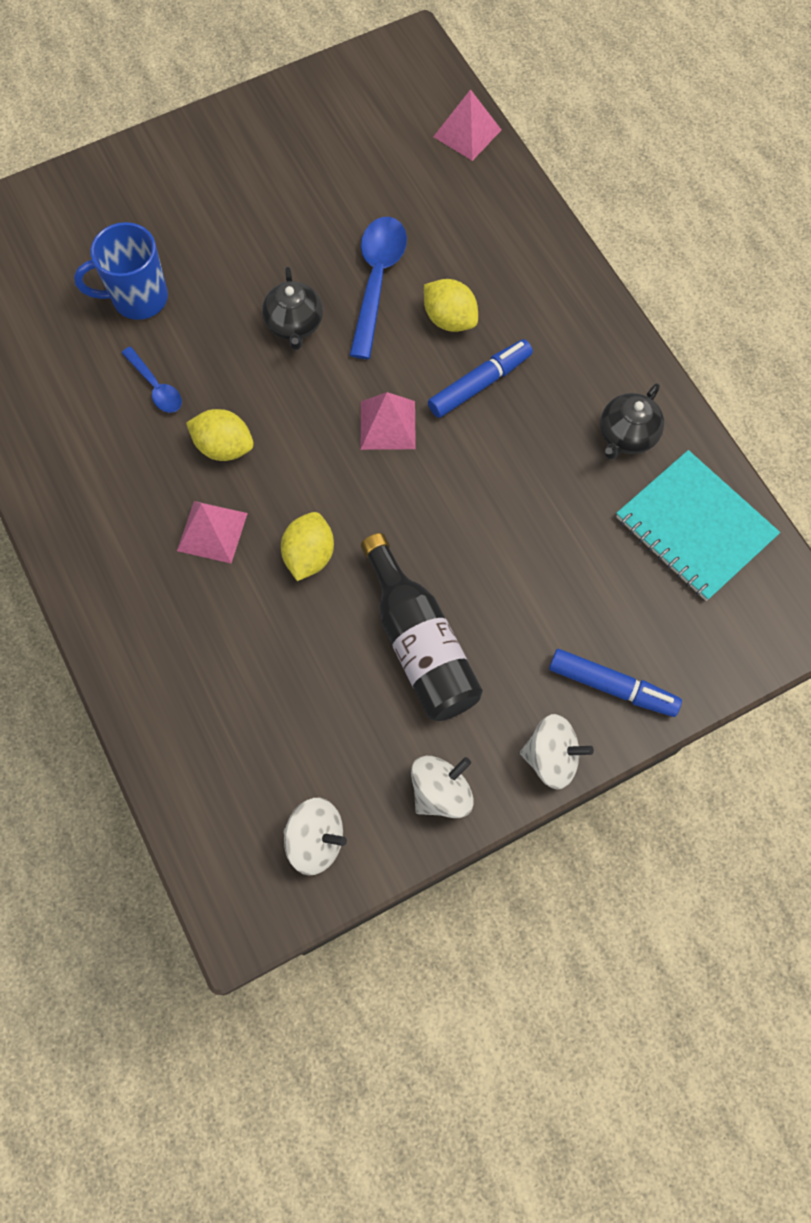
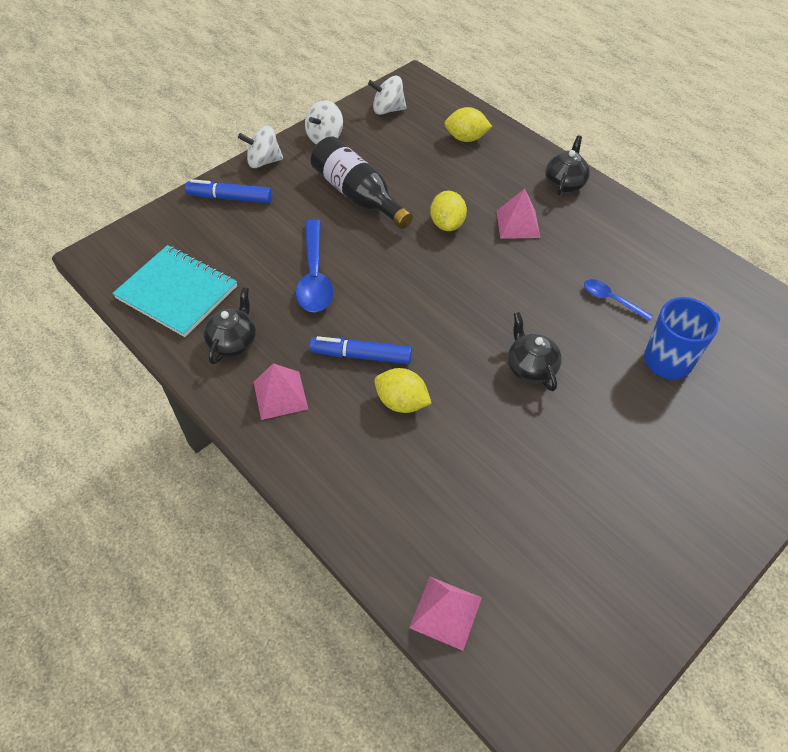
camera: 165 degrees right, 15 degrees down
(109, 590) = (564, 184): none -> black teapot
(224, 447) = (538, 272): yellow lemon -> yellow lemon (466, 138)
(377, 281) = (477, 421): blue spoon -> blue spoon (314, 276)
(388, 425) = (424, 311): pink pyramid -> pink pyramid (280, 395)
(480, 384) = (361, 355): blue marker -> blue marker turned 60 degrees clockwise

